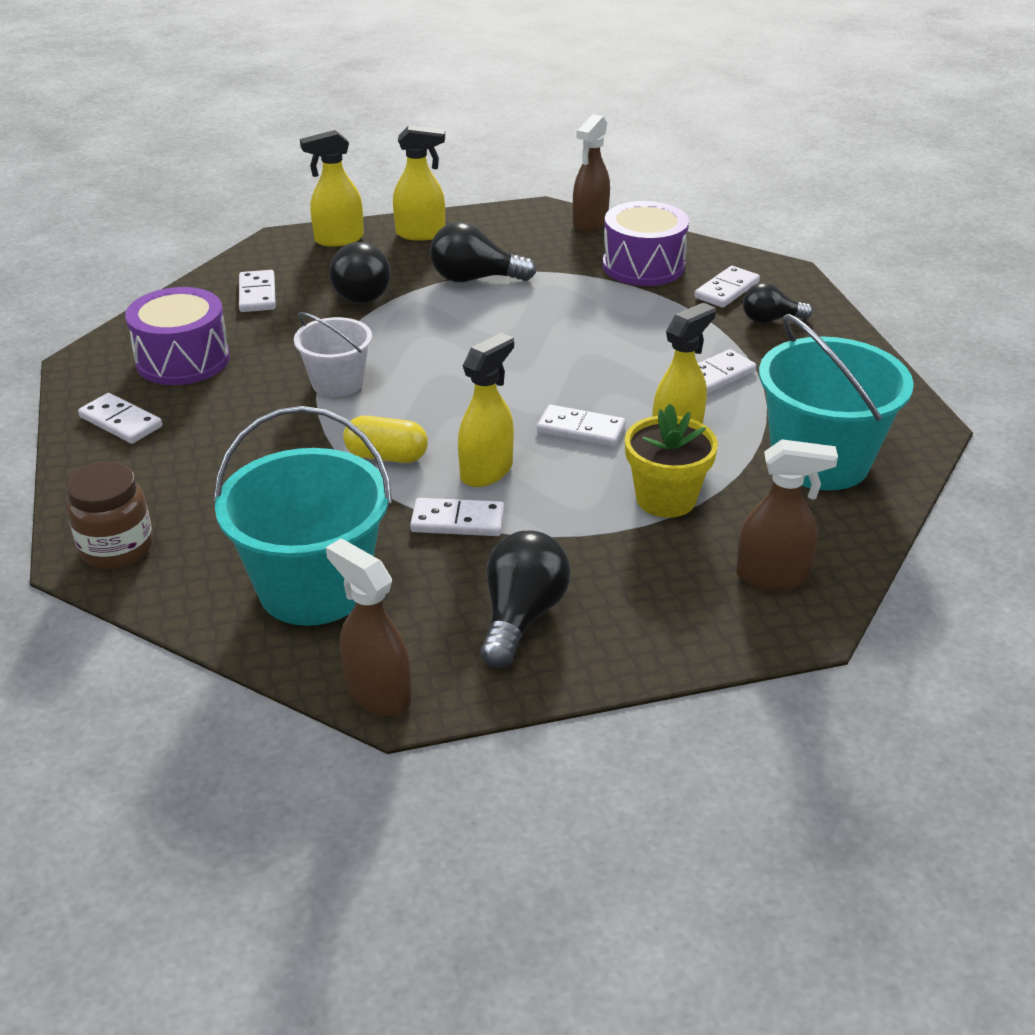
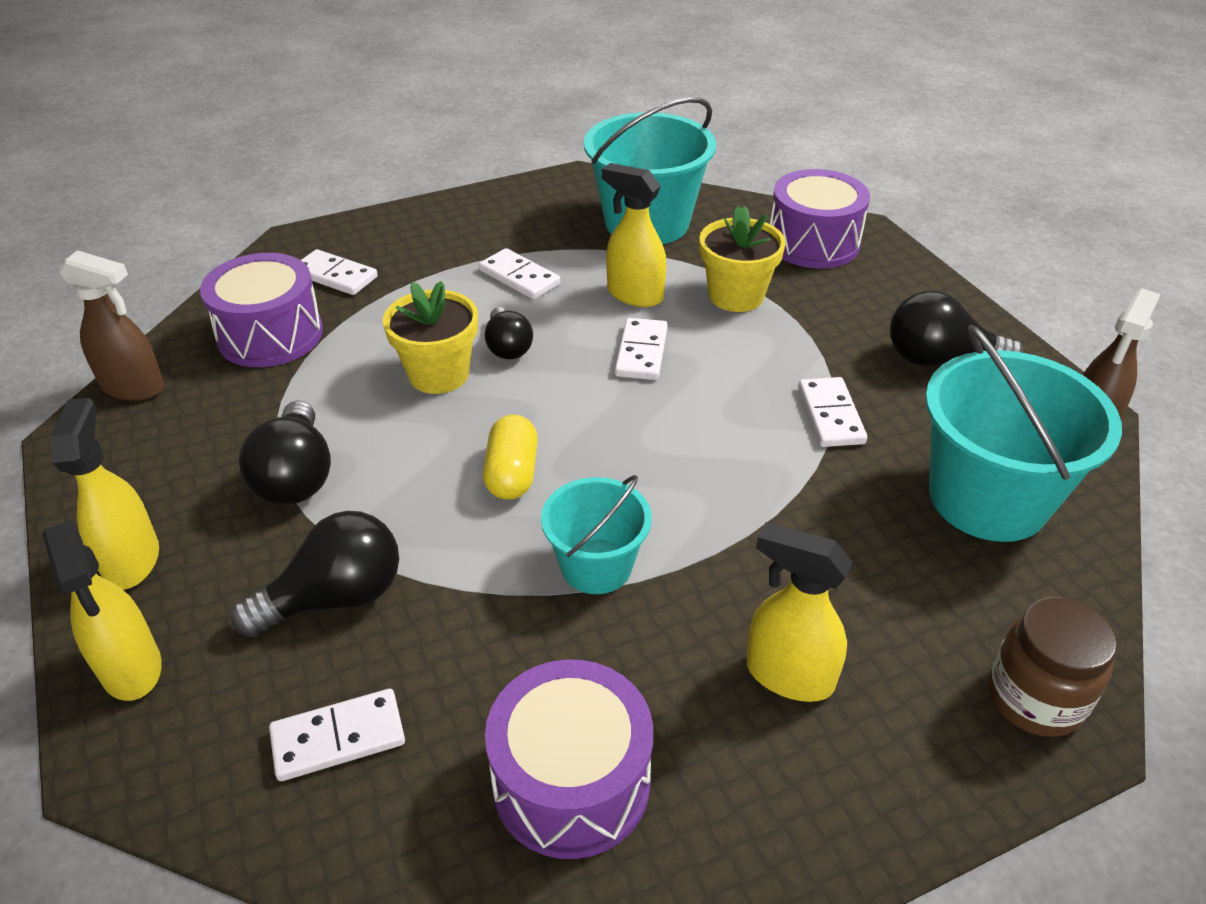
camera: 100 degrees left, 5 degrees up
(120, 422) = (770, 808): white domino -> none
(337, 383) = (596, 566): white bucket -> turquoise bucket
(386, 456) = (742, 487): yellow capsule -> yellow capsule (512, 474)
(487, 471) = (739, 407): yellow spray bottle -> yellow spray bottle (788, 675)
(574, 332) = (438, 374): none -> yellow flower pot
(770, 320) = (402, 249): black light bulb -> black light bulb (508, 347)
(773, 576) = (813, 243): brown spray bottle -> purple drum

